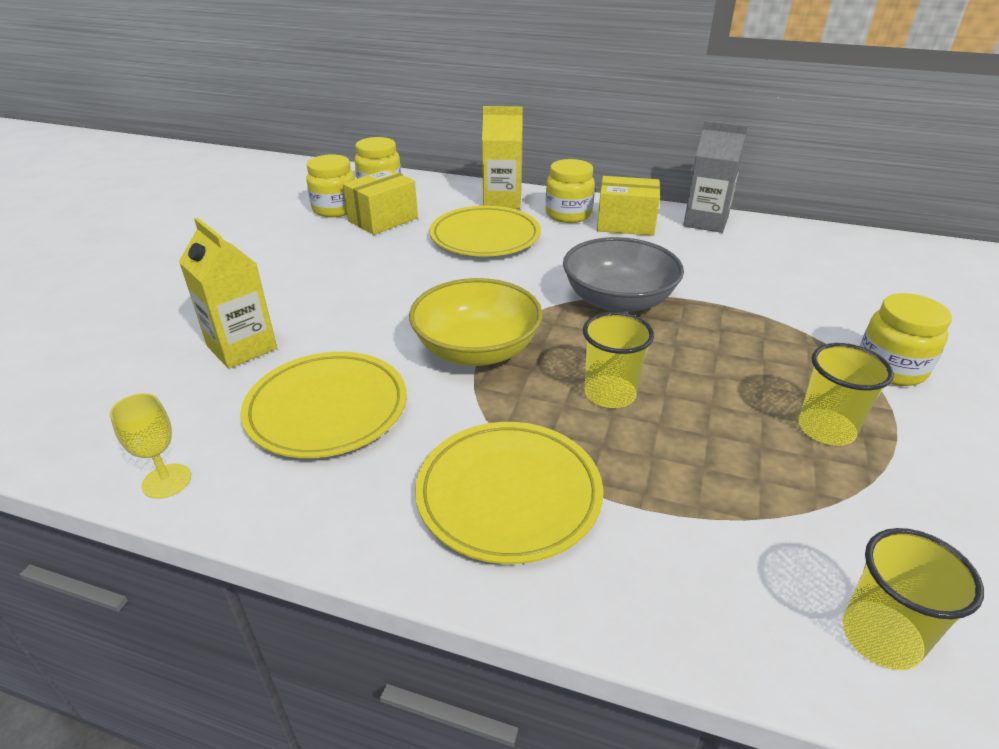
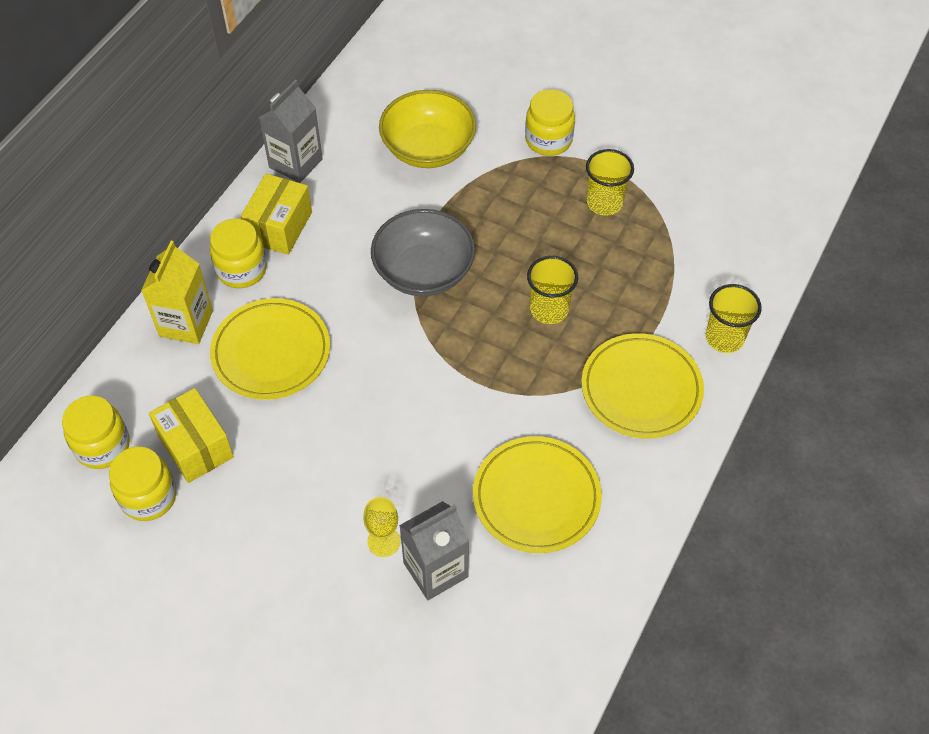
camera: 80 degrees left, 20 degrees up
(166, 481) = (603, 601): yellow goblet -> yellow goblet (384, 541)
(242, 347) = (435, 570): yellow carton -> grey carton
(476, 350) = (476, 386): yellow bowl -> yellow bowl (428, 148)
(880, 637) = (753, 247): yellow cup -> yellow cup (724, 338)

